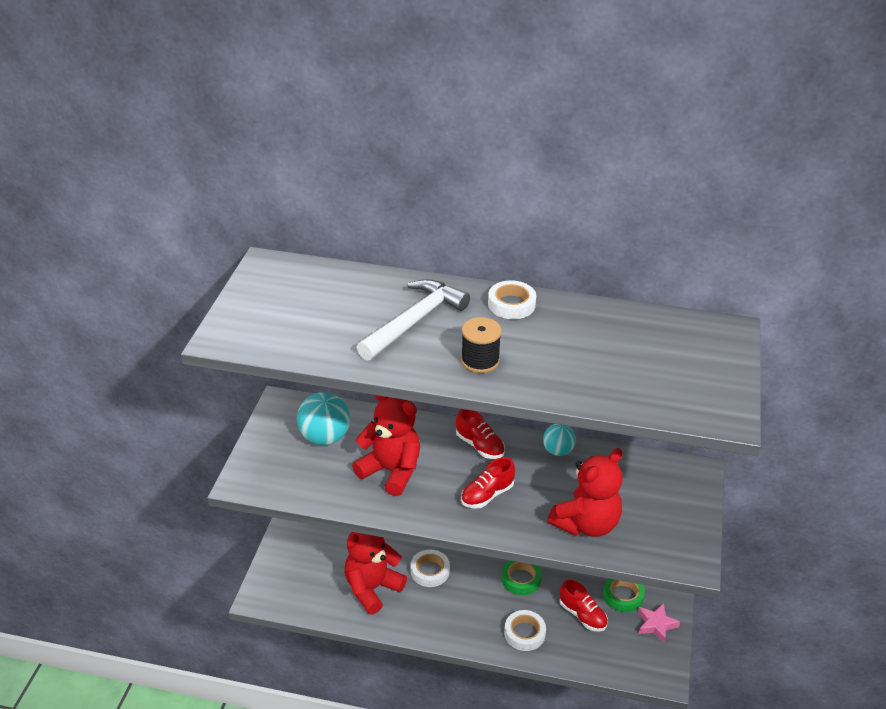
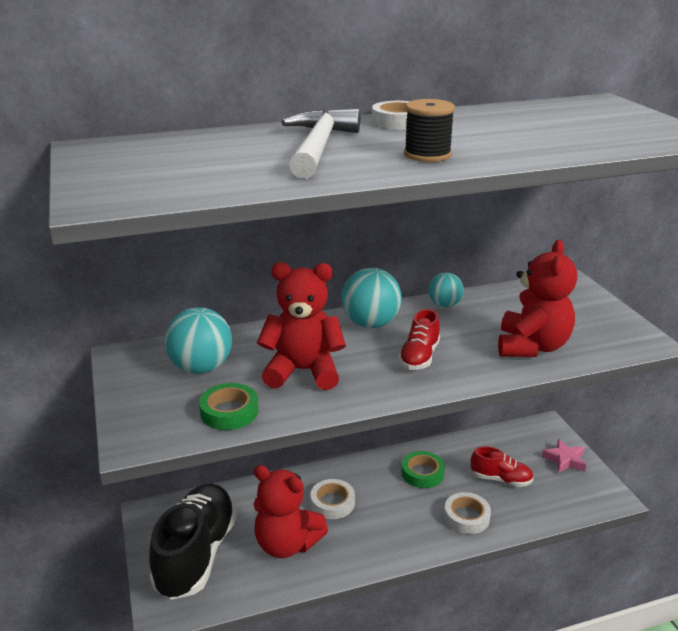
camera: 30 degrees left, 10 degrees down
(305, 566) = (196, 554): none -> black shoe
(372, 588) = (287, 544): red teddy bear -> red teddy bear turned 75 degrees counterclockwise
(480, 446) = (370, 323): red shoe -> turquoise ball
(623, 596) = (518, 449): green tape -> green tape (229, 412)

